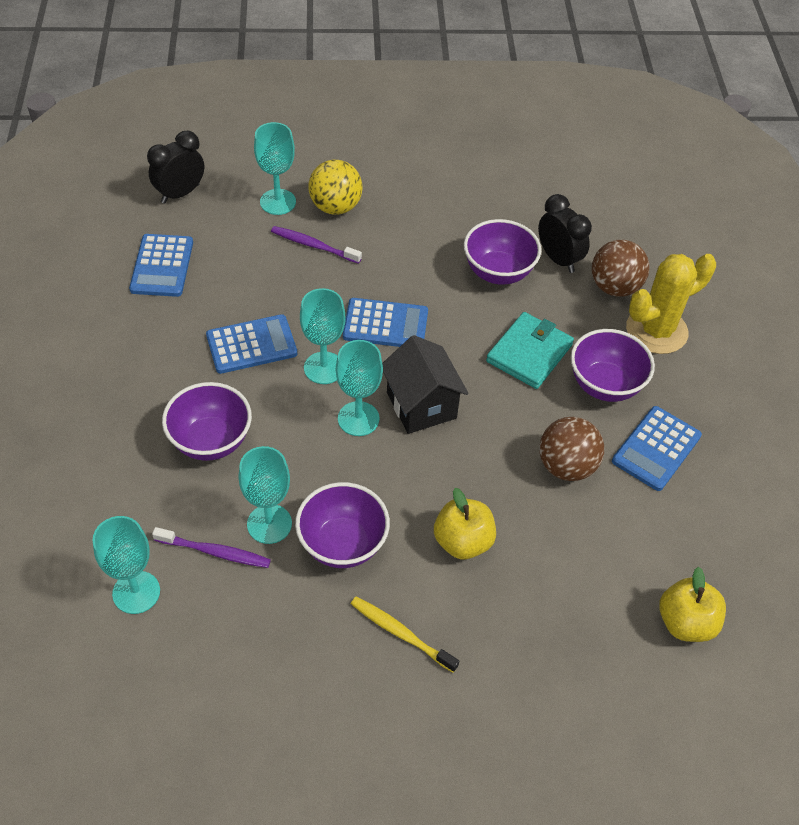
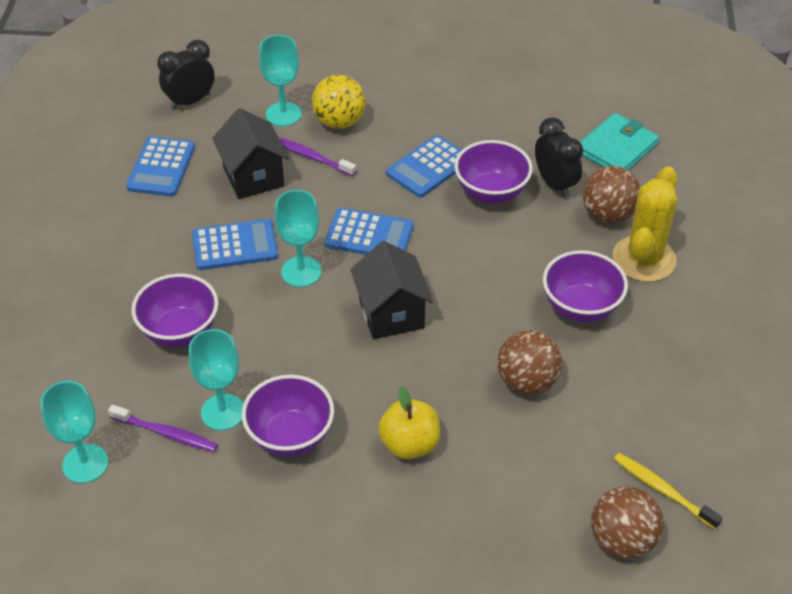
camera: 10 degrees right, 5 degrees down
(258, 270) = (253, 176): none -> black house
(358, 419) = (326, 321): turquoise goblet -> none
(401, 633) = (333, 524): yellow toothbrush -> yellow toothbrush (662, 490)
(529, 353) = (509, 272): turquoise wallet -> turquoise wallet (617, 148)
(656, 330) = (644, 259): yellow cactus -> yellow cactus turned 45 degrees counterclockwise
(656, 449) = (622, 372): blue calculator -> blue calculator (429, 167)
(685, 622) = (622, 540): yellow apple -> brown ball

